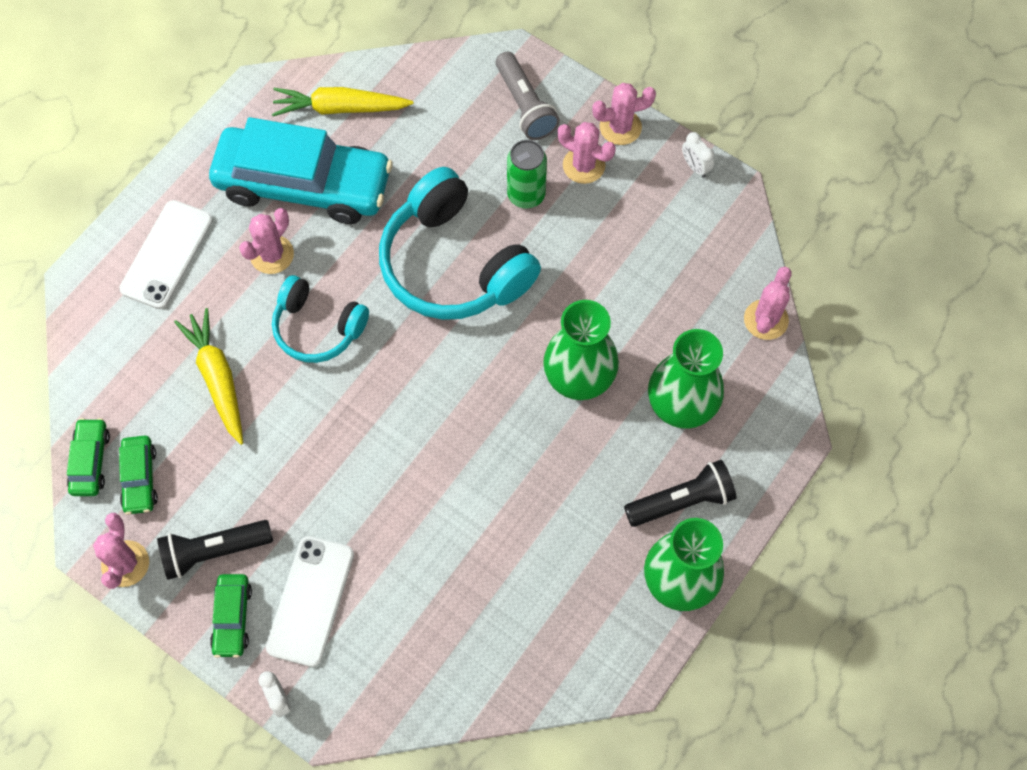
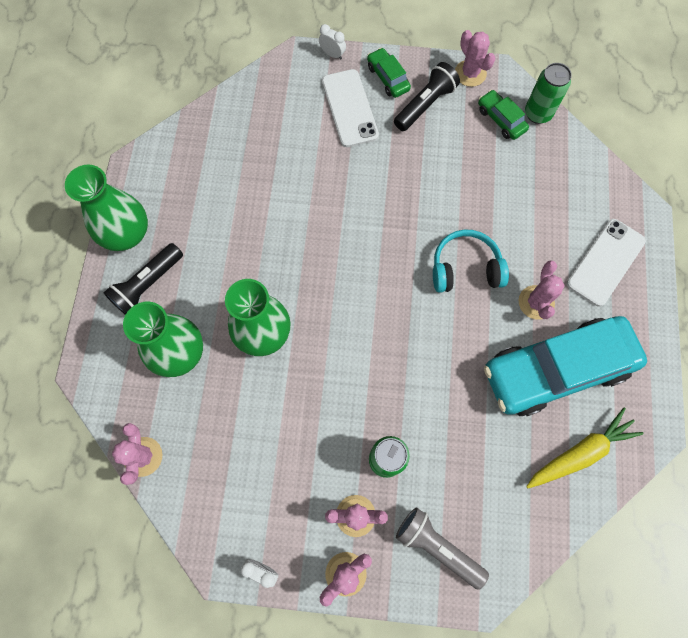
camera: 150 degrees right, 5 degrees up
(90, 461) = (538, 113): green car -> green can
(167, 255) = (605, 262): white phone -> white phone turned 45 degrees clockwise
(217, 378) = (503, 200): yellow carrot -> none
(453, 264) = (403, 368): turquoise headphones -> none

